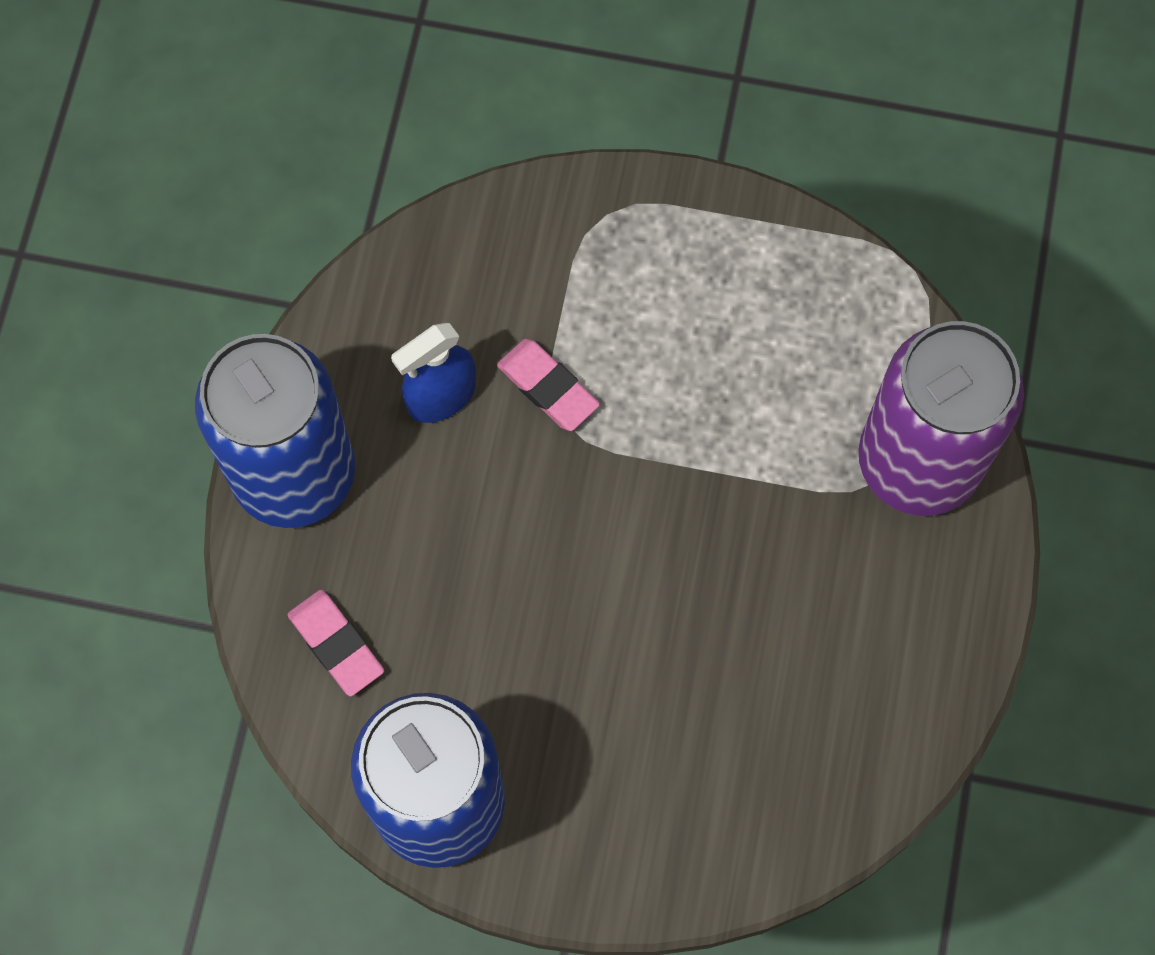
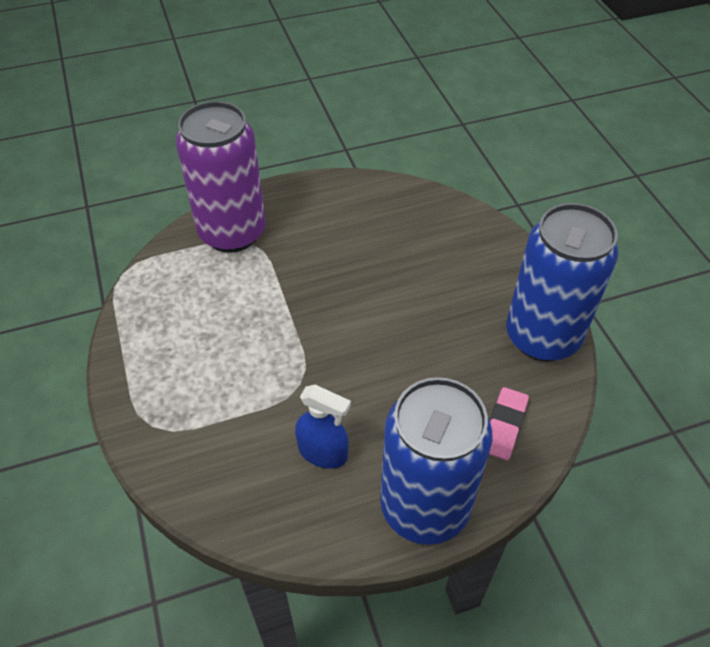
camera: 120 degrees left, 20 degrees down
(548, 387) = (284, 401): pink eraser -> none

